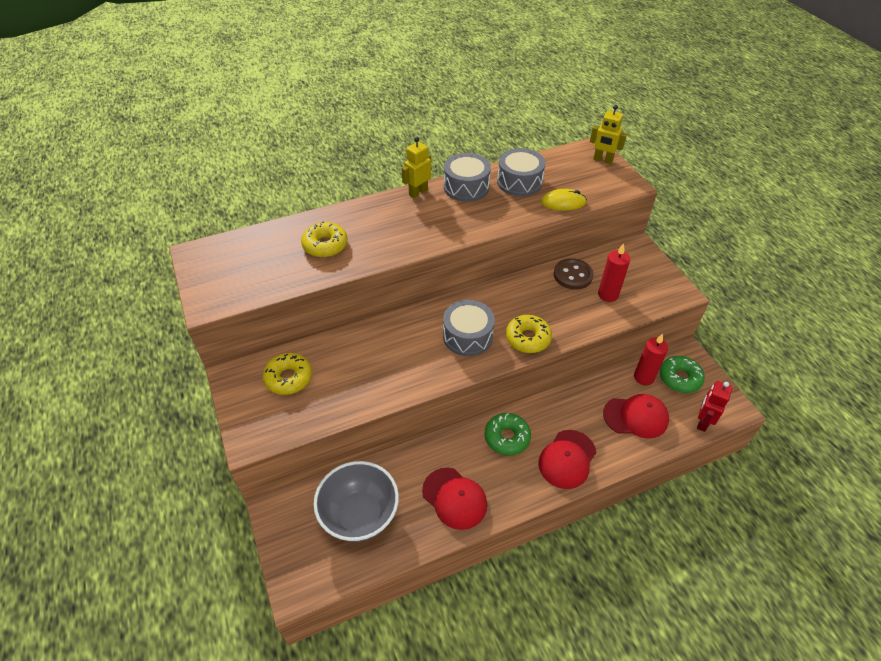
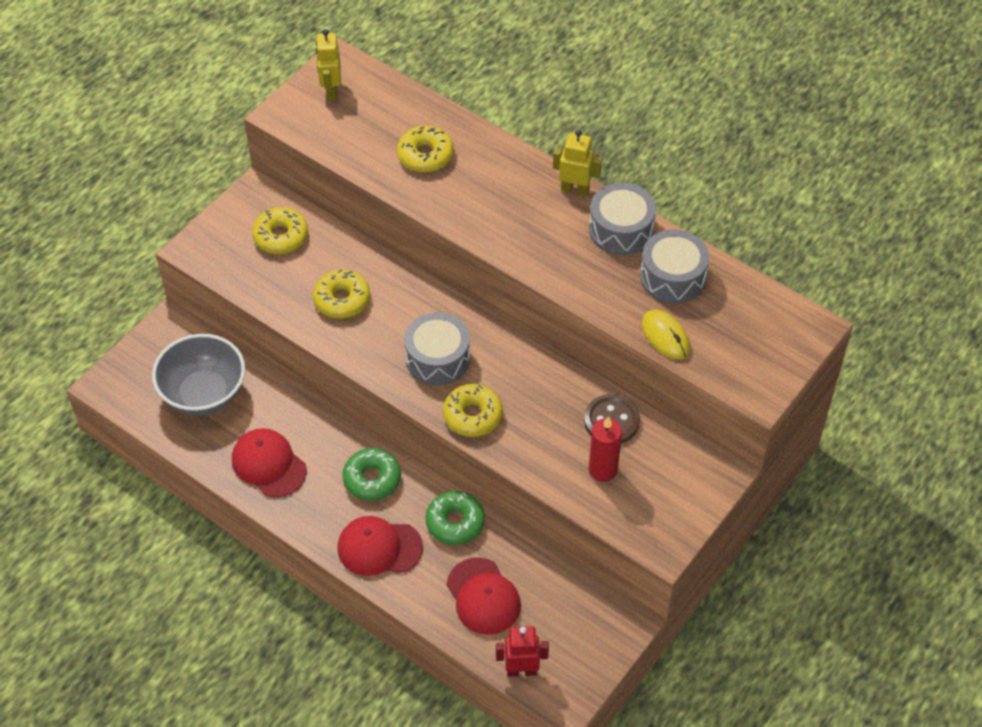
camera: 60 degrees right, 5 degrees up
(377, 367) = (342, 300): none -> yellow donut
(454, 498) = (269, 464): red cap -> red cap turned 120 degrees clockwise
(602, 160) = (793, 347): yellow robot -> yellow robot (331, 91)
(643, 377) = (552, 586): red candle -> none
(679, 378) = (577, 626): green donut -> green donut (455, 522)

